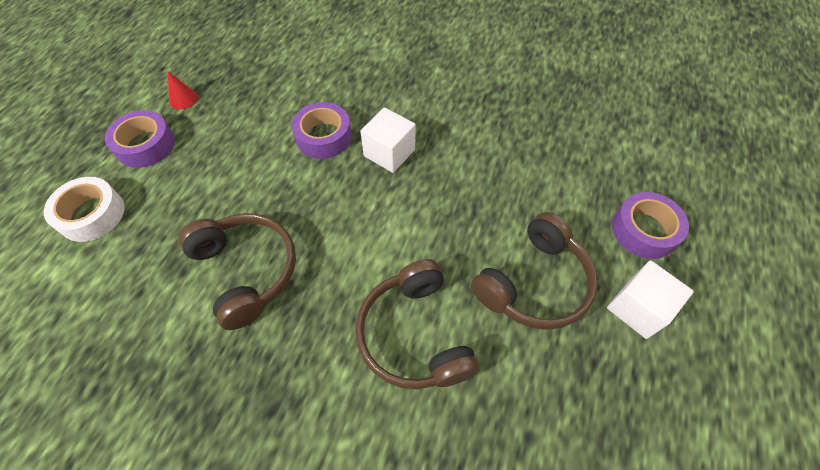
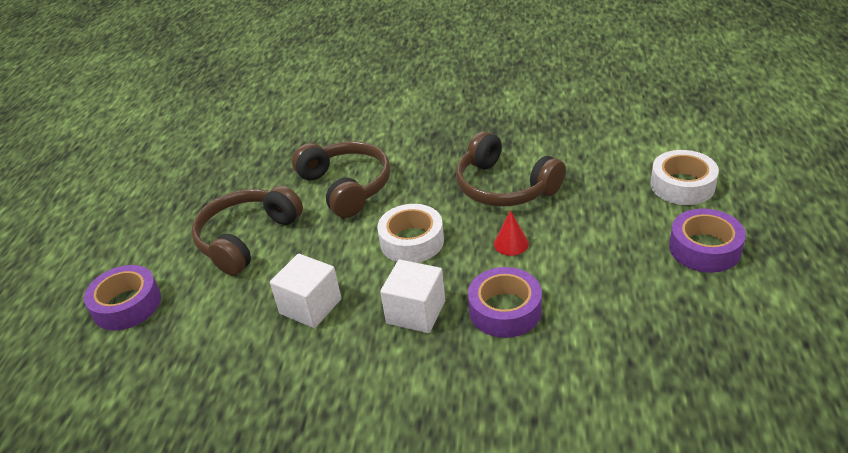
camera: 170 degrees right, 20 degrees down
(183, 99) = (723, 309): red cone -> red cone (511, 243)
(368, 225) = (412, 241): none -> white tape
(638, 308) = (157, 244): white cube -> white cube (310, 306)

